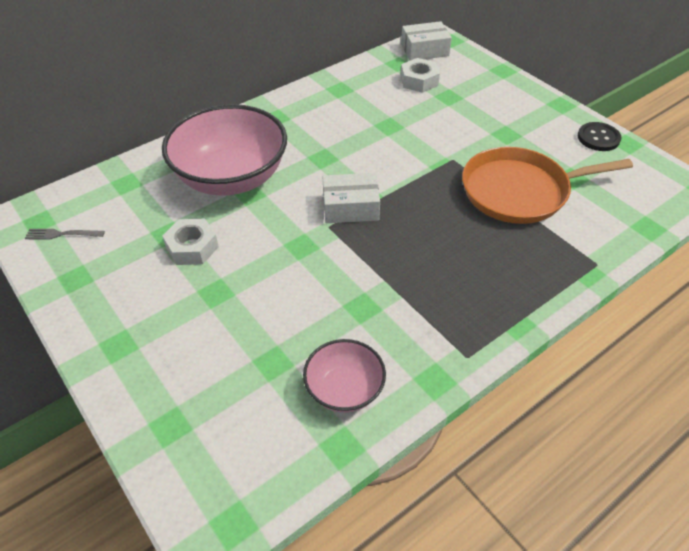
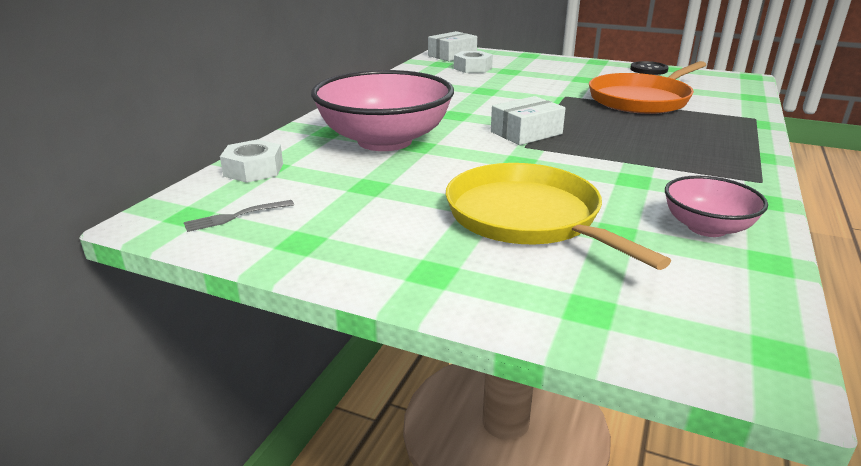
camera: 30 degrees left, 20 degrees down
(192, 247) = (411, 187): white nut -> white nut (253, 170)
(232, 317) = (527, 217): none -> yellow pan

